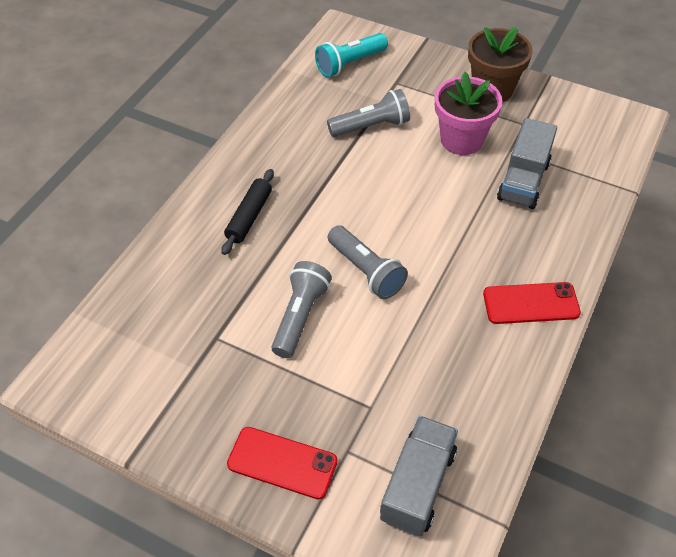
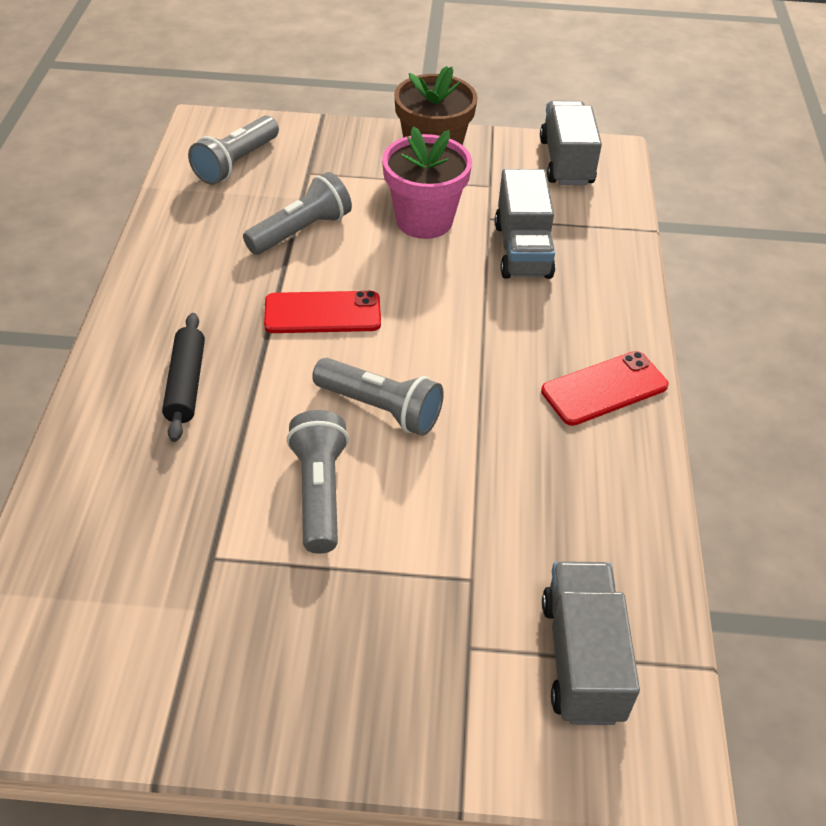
camera: 25 degrees left, 5 degrees down
(282, 463) = (387, 696): red phone -> red phone (322, 313)
(350, 64) = (236, 163): turquoise flashlight -> grey flashlight
(593, 119) = (566, 162): none -> grey truck

